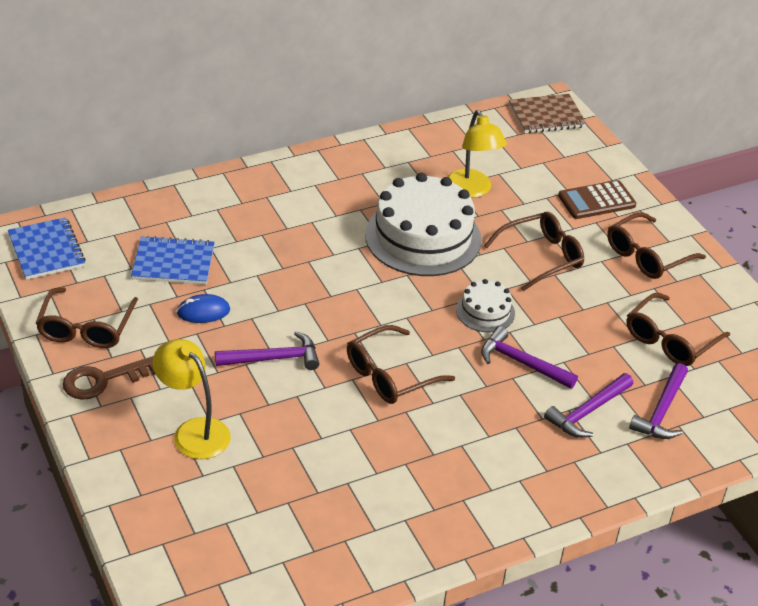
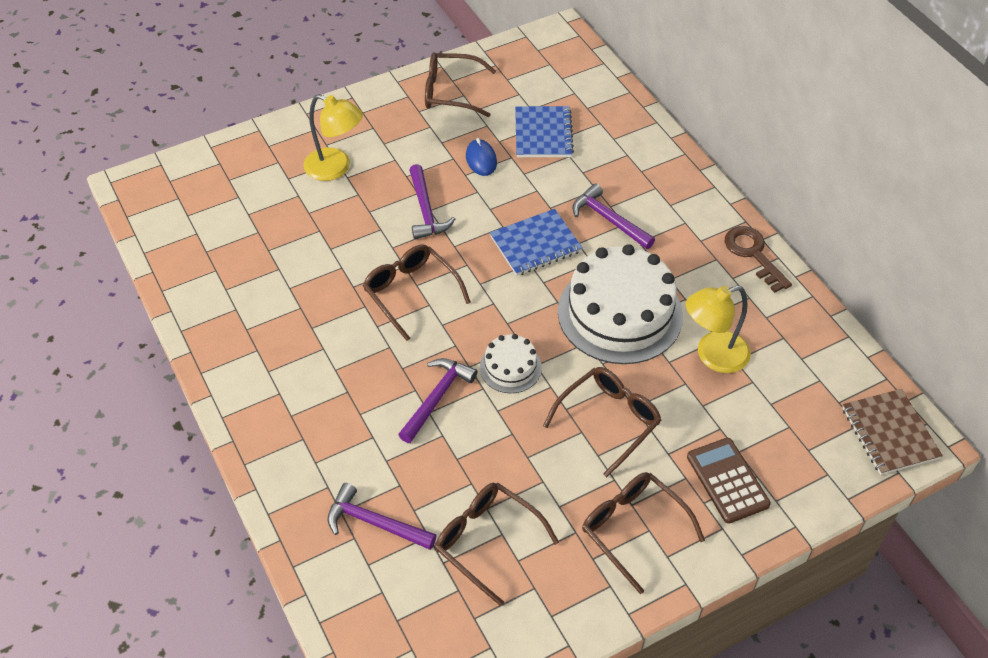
camera: 90 degrees right, 10 degrees up
(46, 250) = (544, 56): blue notebook -> blue notebook (535, 244)
(103, 380) = (391, 110): brown key -> brown key (753, 255)
(194, 431) = (336, 168): yellow lamp -> yellow lamp turned 75 degrees clockwise
(542, 257) = (609, 420): brown glasses -> brown glasses turned 105 degrees counterclockwise
(588, 412) = (370, 453): purple hammer -> purple hammer (609, 220)

